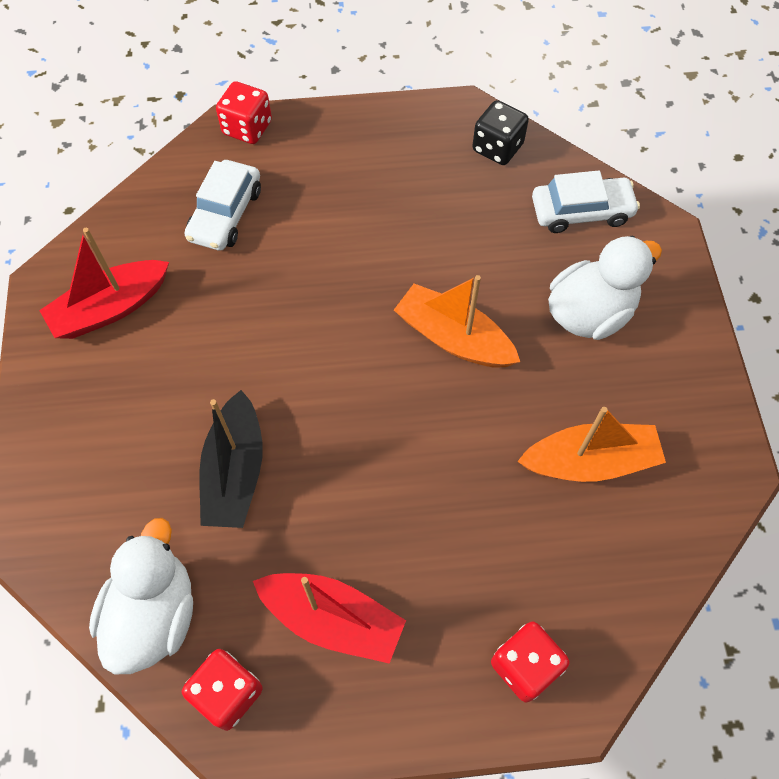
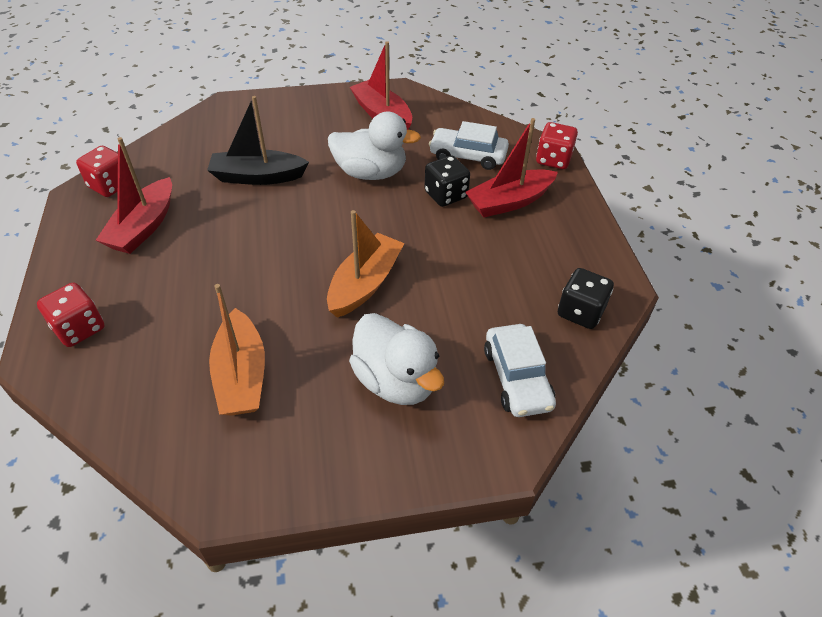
camera: 85 degrees right, 15 degrees down
(154, 614) = (168, 153): white duck -> white duck (371, 173)
(302, 245) = (446, 195): none -> black dice
(322, 182) = (509, 202): none -> red boat

